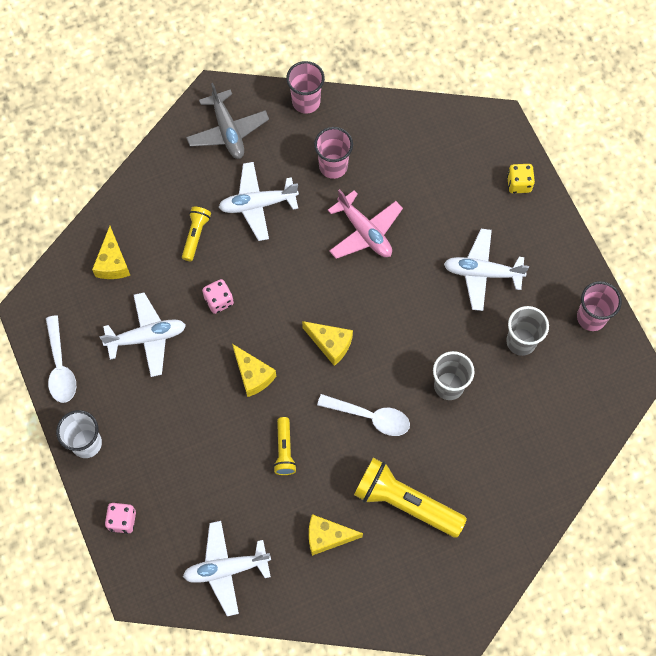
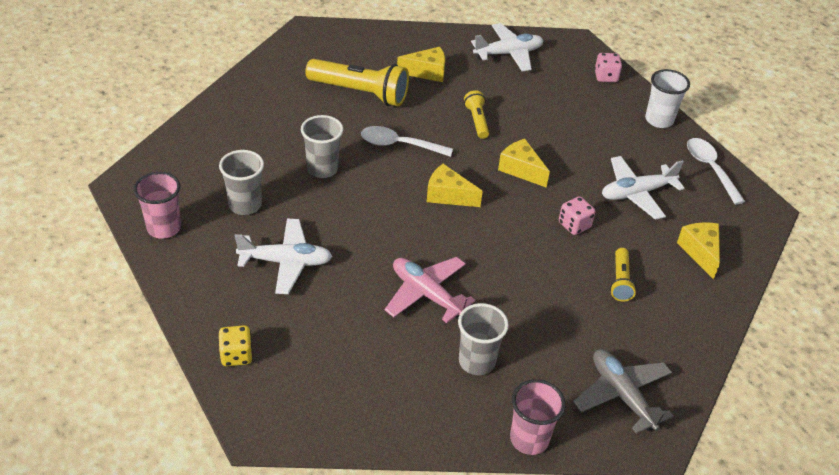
camera: 170 degrees right, 25 degrees down
(257, 204) = (559, 315): white plane -> none
(333, 166) = (476, 362): pink cup -> grey cup

